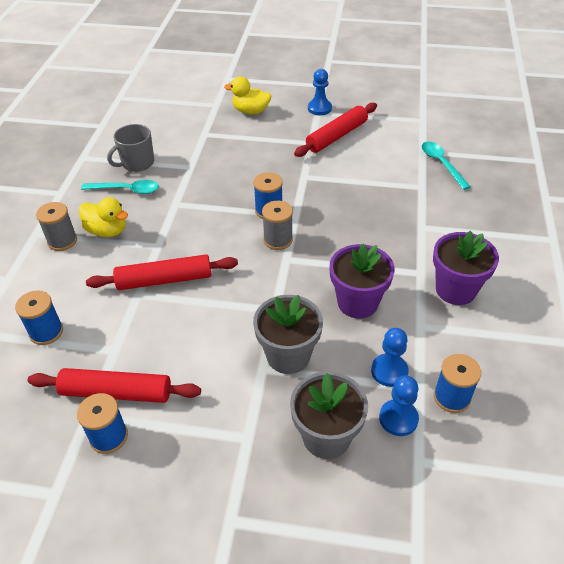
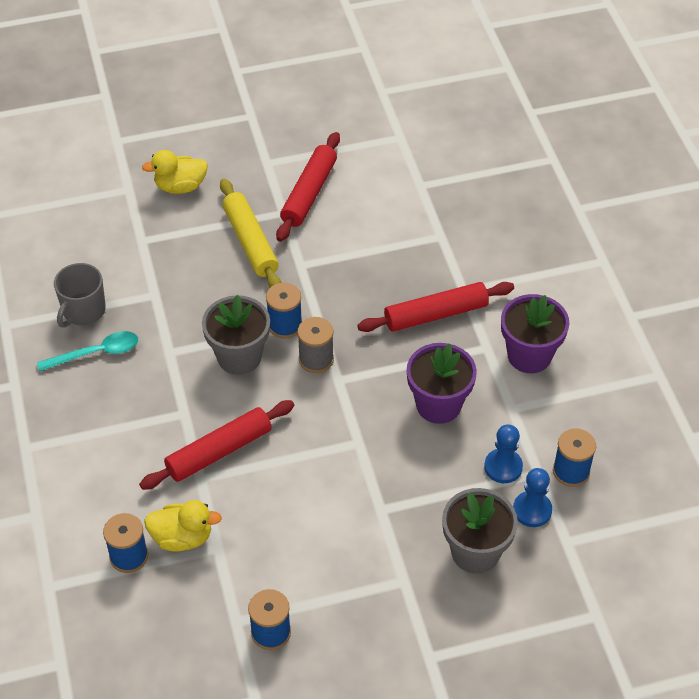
camera: 25 degrees left, 5 degrees up
(62, 241) = (66, 446): grey spool -> none
(107, 231) = (111, 415): yellow duck -> yellow duck (182, 537)
(116, 392) = (249, 588): red rolling pin -> red rolling pin (435, 314)
(277, 153) = (250, 242): none -> yellow rolling pin
(288, 356) = (398, 487): grey flower pot -> grey flower pot (239, 357)
(319, 108) = (265, 156): blue pawn -> none
(441, 164) = (449, 197): turquoise spoon -> none

